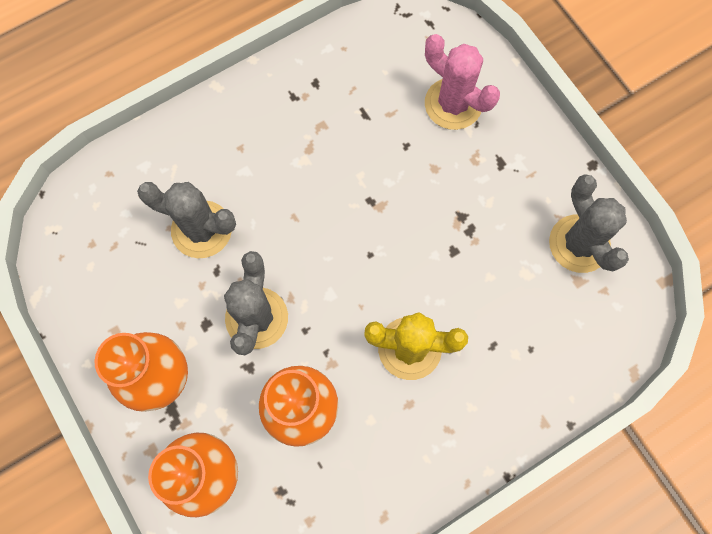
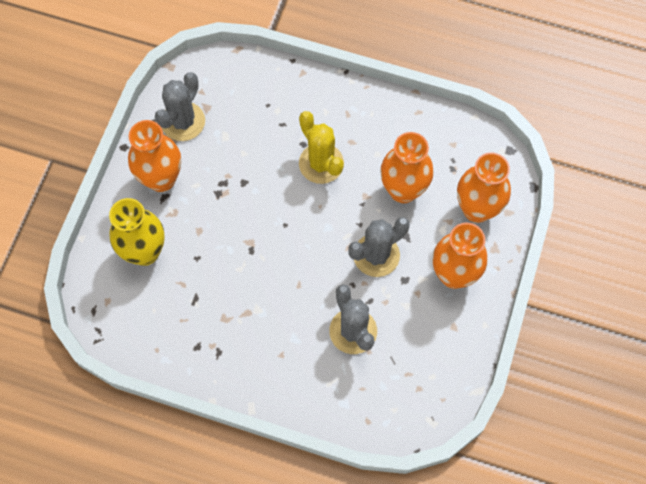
camera: 130 degrees left, 5 degrees down
(453, 104) = (145, 252): pink cactus -> yellow vase
(524, 174) = (161, 179): none -> orange vase

